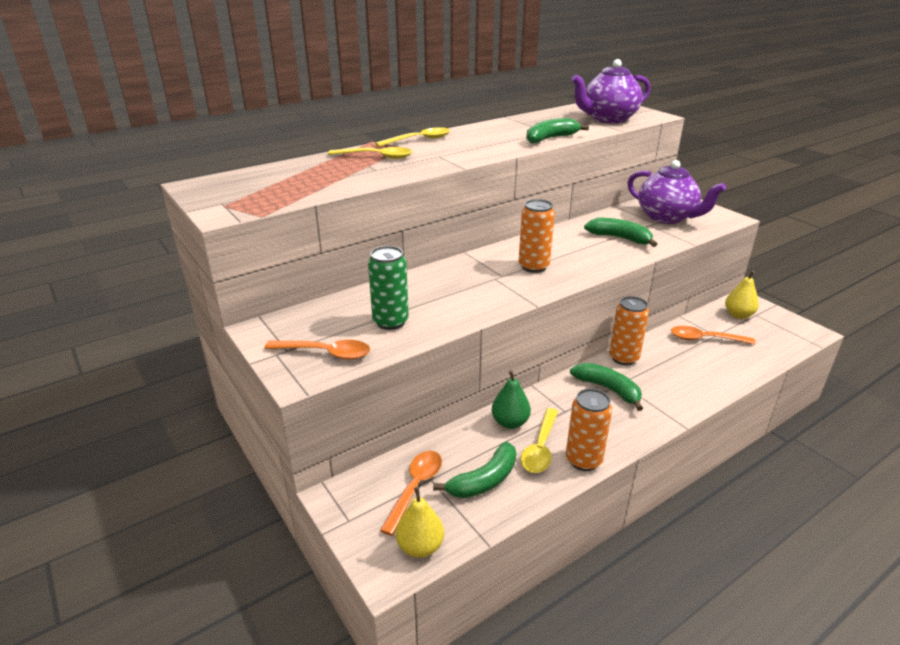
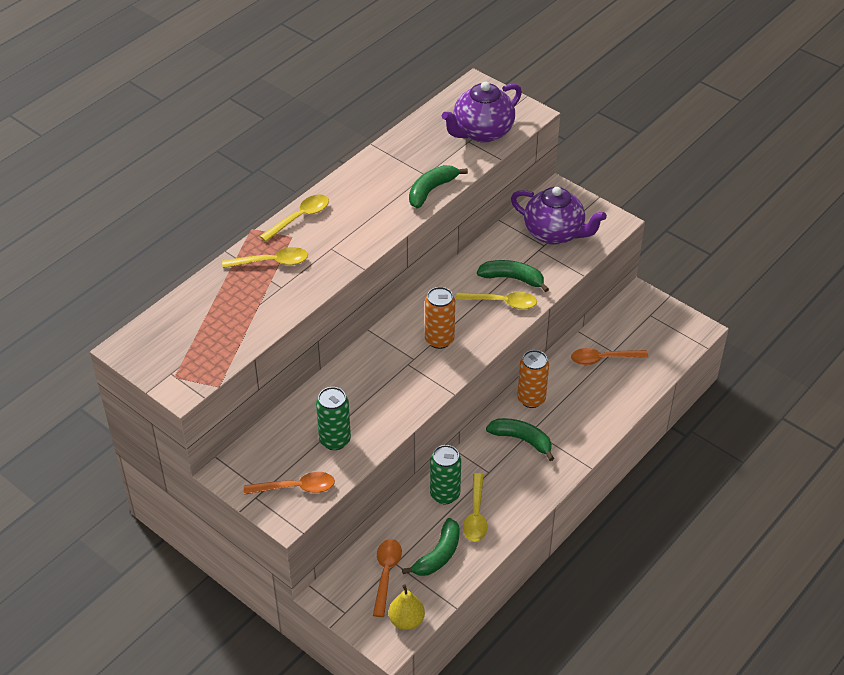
camera: 15 degrees left, 15 degrees up
(510, 422) = (445, 494): green pear -> green can
(583, 460) = (512, 519): orange can -> none
(606, 251) = (502, 302): none -> yellow spoon
(738, 315) = (633, 319): yellow pear -> none

